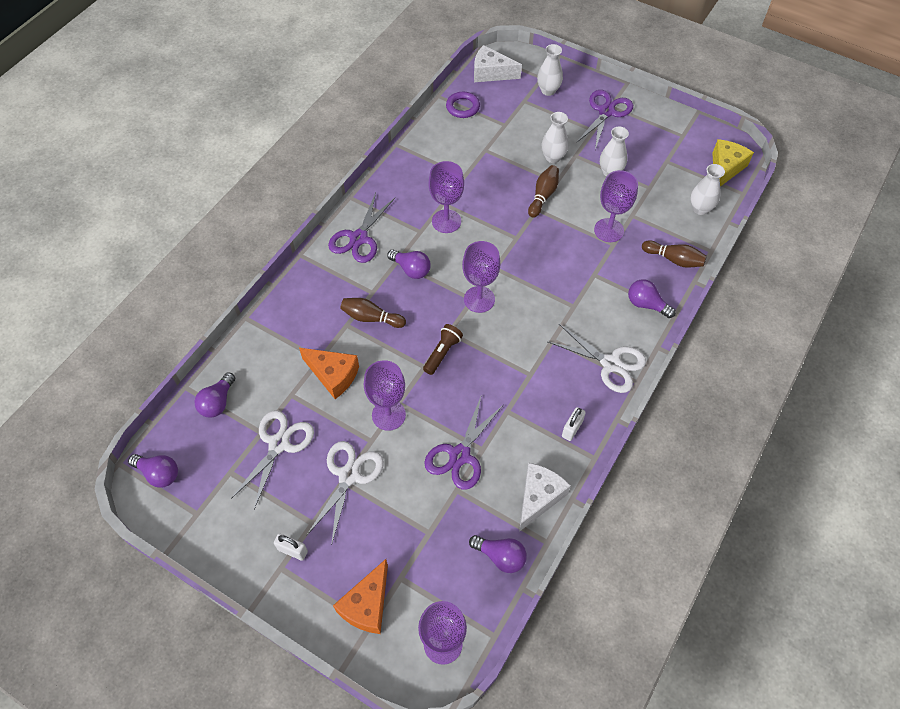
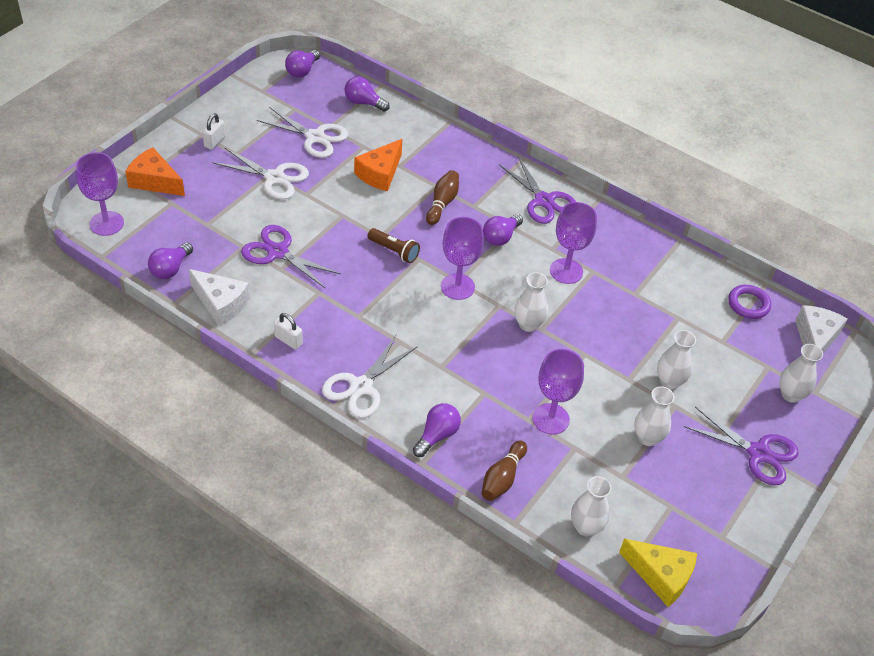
camera: 90 degrees right, 10 degrees down
(359, 238) = (544, 201): purple scissors -> purple scissors turned 150 degrees counterclockwise
(388, 415) = (330, 207): purple goblet -> none
(513, 247) = (528, 324): none -> white vase
(543, 196) = (605, 362): brown bowling pin -> none

